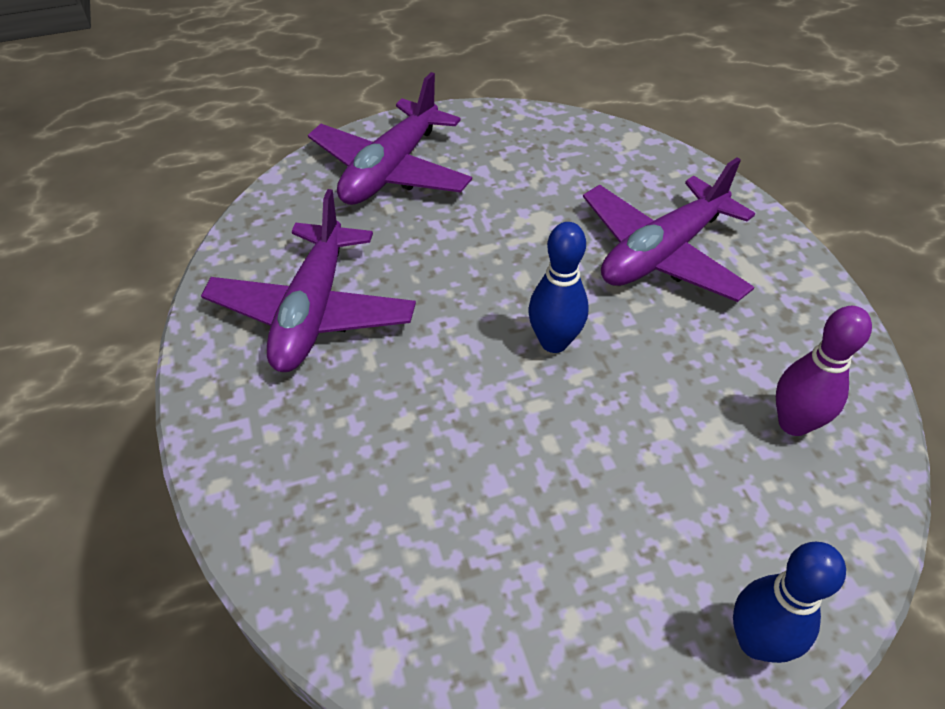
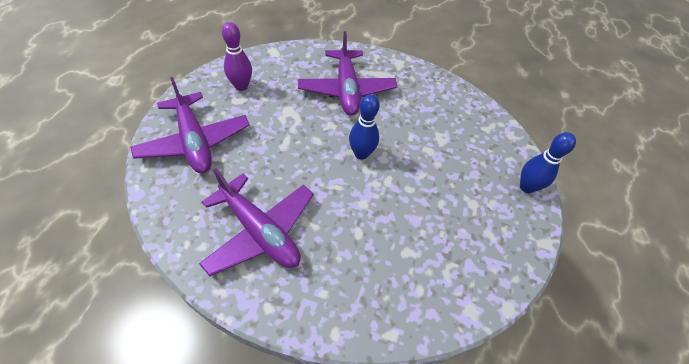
camera: 60 degrees left, 5 degrees up
(793, 423) = (453, 115): purple bowling pin -> purple bowling pin (241, 86)

